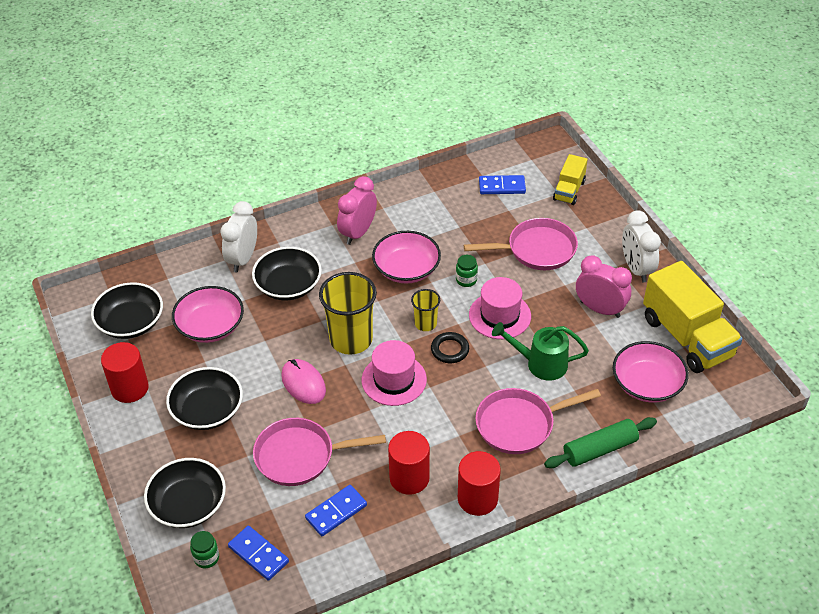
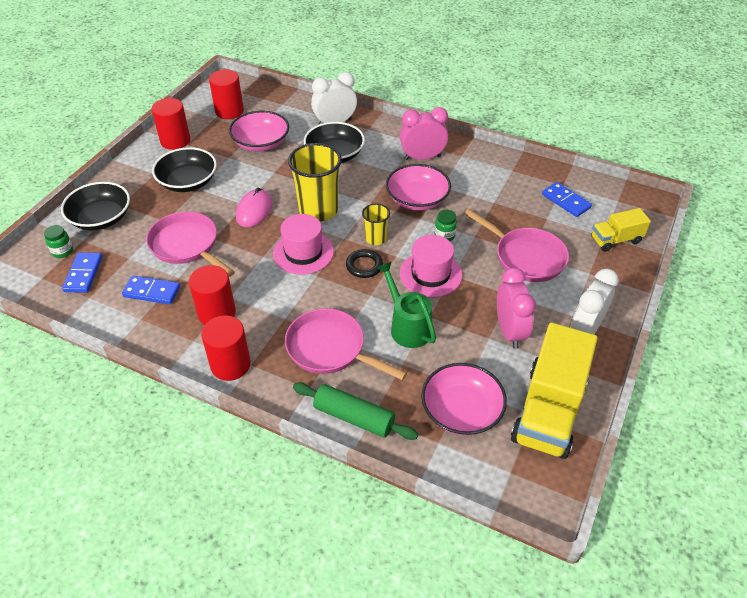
camera: 50 degrees right, 0 degrees up
(131, 322) = (229, 111): black bowl -> red cylinder

